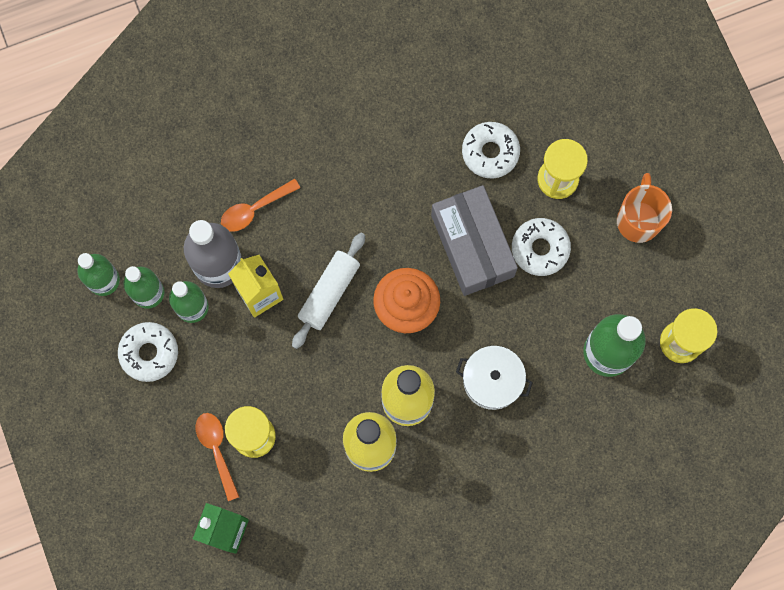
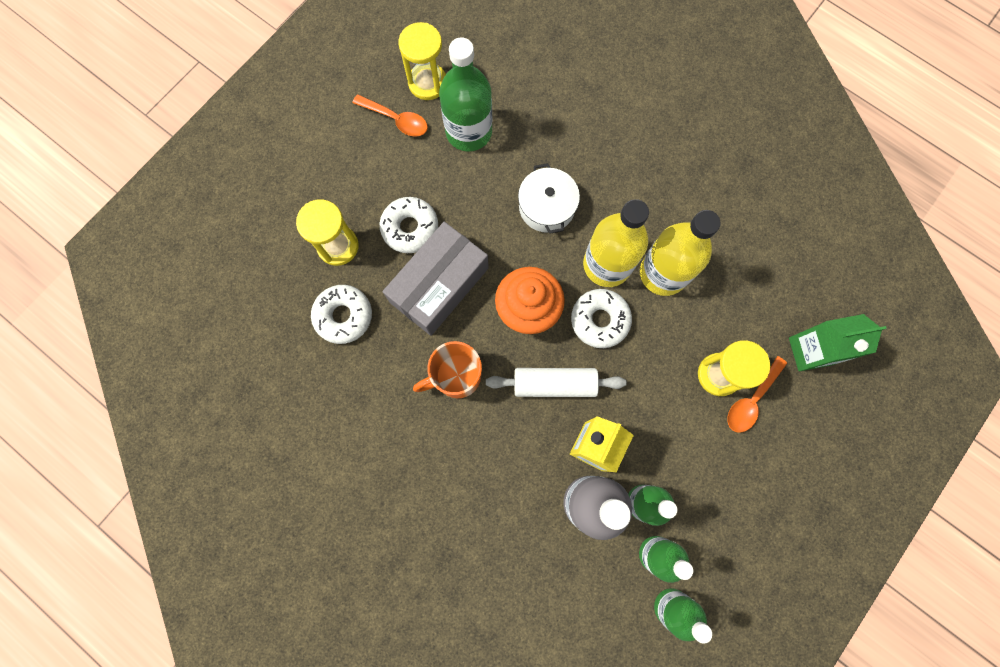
camera: 120 degrees left, 0 degrees up
(149, 353) = (709, 516): white donut -> white donut (599, 320)
(255, 209) = (517, 500): orange spoon -> orange spoon (396, 120)
(638, 220) = (339, 164): orange mug -> orange mug (456, 376)

